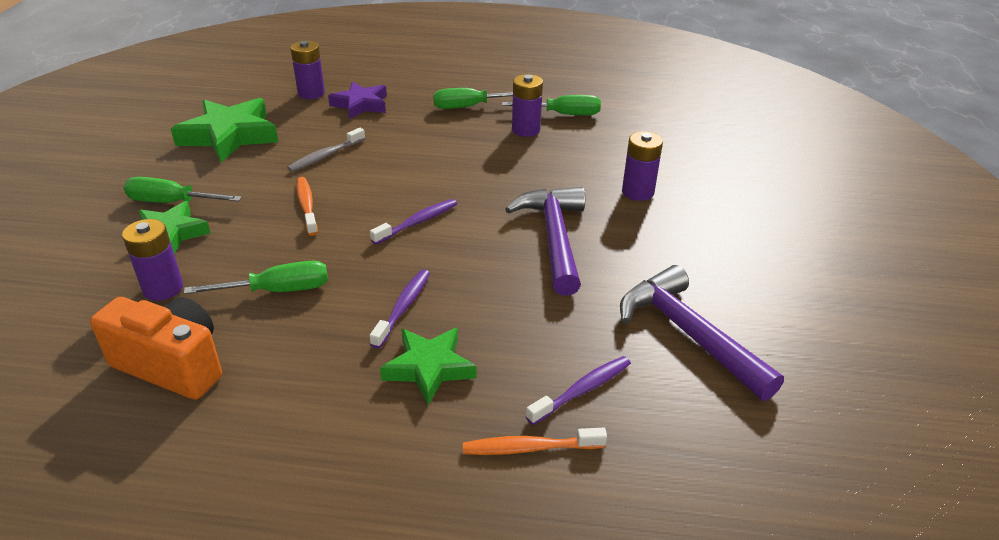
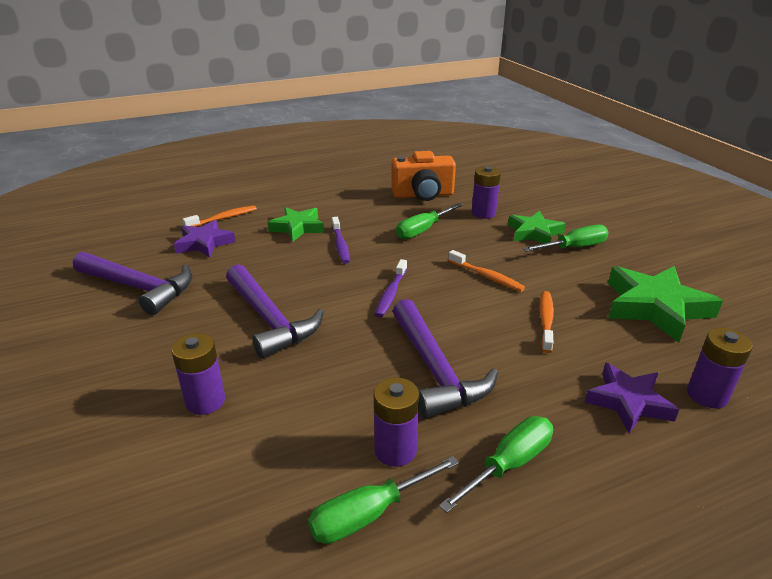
camera: 150 degrees right, 5 degrees down
(325, 156) = (546, 321): grey toothbrush -> orange toothbrush
(453, 156) = (435, 369): none -> purple hammer
(582, 390) = (204, 243): purple toothbrush -> purple star

